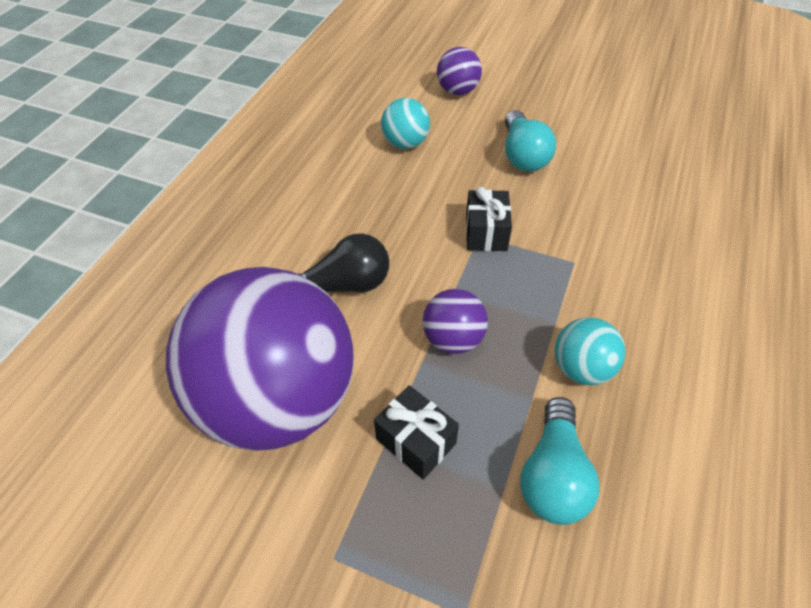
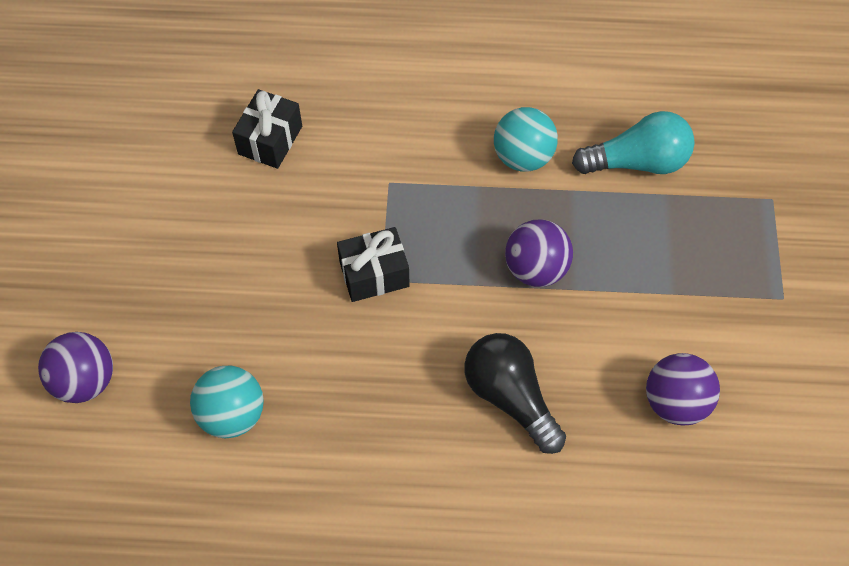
camera: 110 degrees left, 10 degrees up
(279, 400) = (675, 402): purple ball -> purple ball, size x0.41
(416, 441) = (657, 269): black gift -> black gift (270, 140)
(523, 155) = (219, 264): turquoise light bulb -> none

